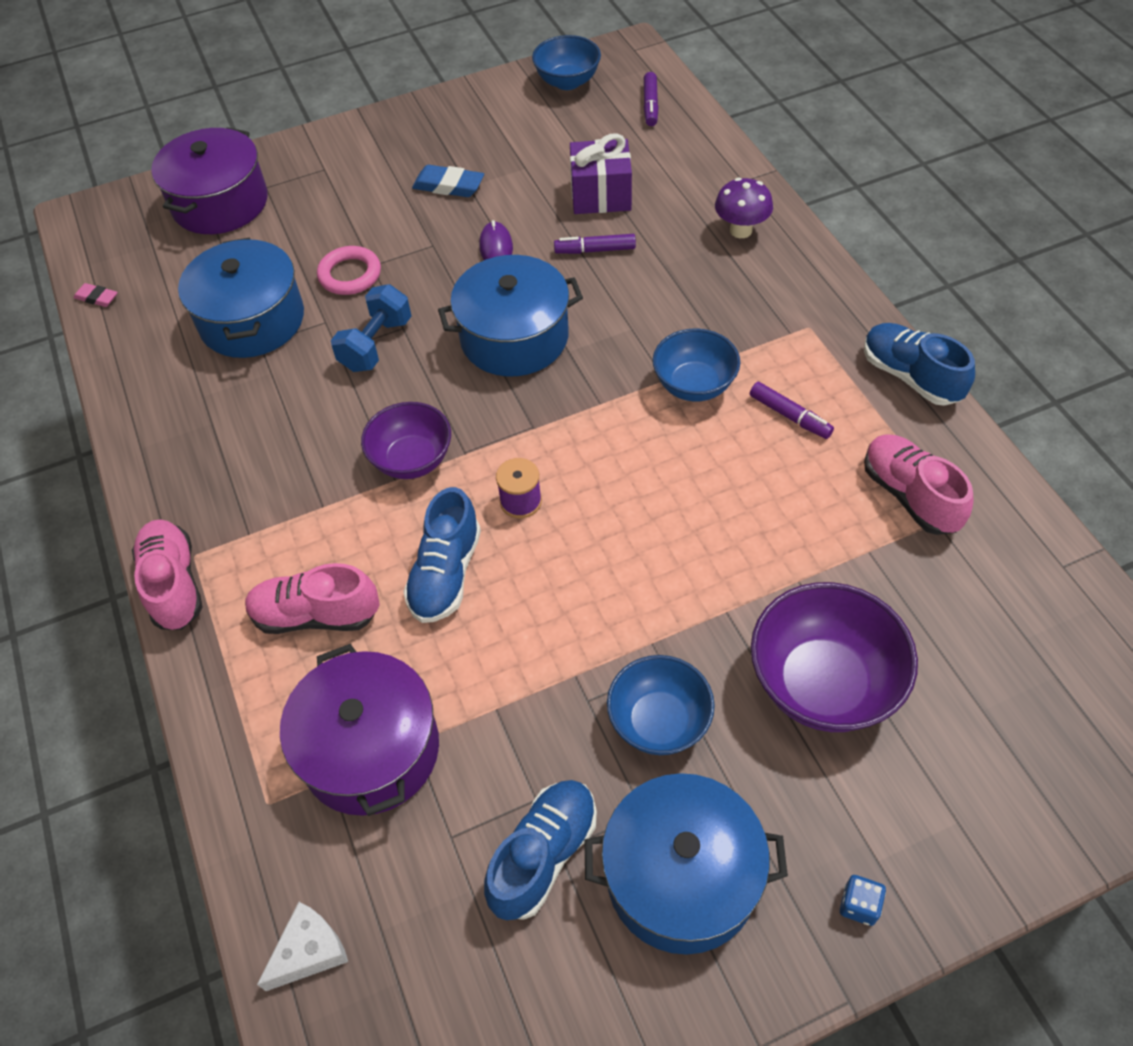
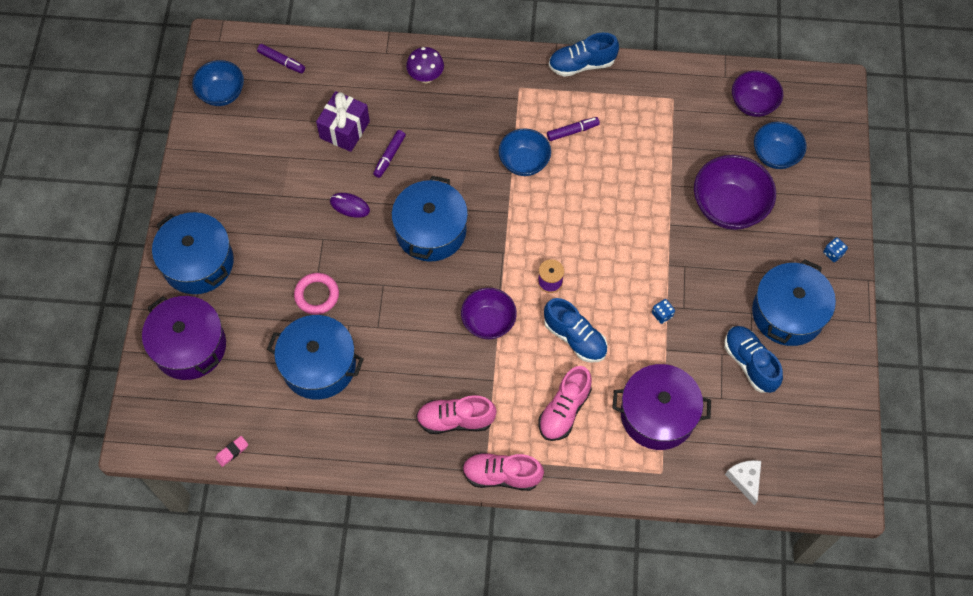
camera: 65 degrees left, 10 degrees up
(333, 161) = (198, 262): none -> blue pot
(376, 344) = (387, 304): blue dumbbell -> none
(448, 186) = (274, 206): blue eraser -> none
(555, 674) = (662, 314): none -> blue dice
(659, 721) = (711, 283): blue bowl -> blue bowl (775, 155)
(909, 495) = (651, 110): pink shoe -> pink shoe (455, 420)
(1050, 631) = (753, 104): none -> purple bowl

